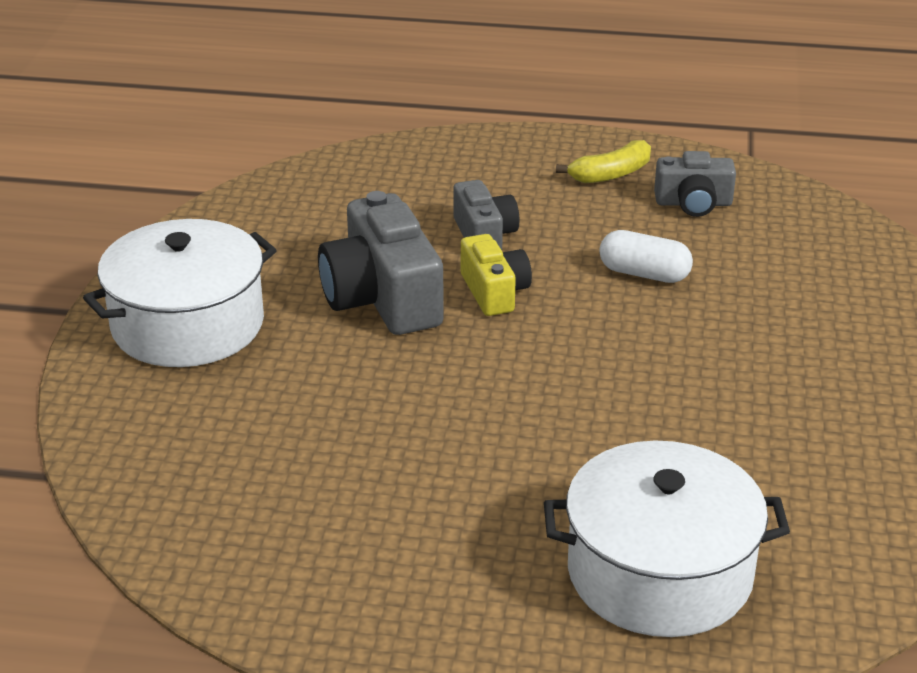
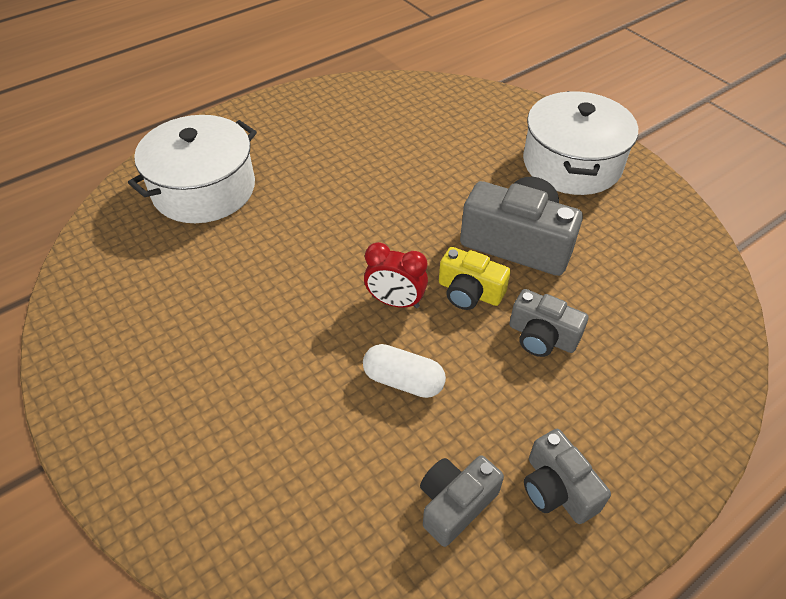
camera: 135 degrees right, 15 degrees up
(575, 324) = (395, 302): none -> red clock
(610, 174) = (557, 488): yellow banana -> grey camera
(644, 273) = (403, 381): white capsule -> white capsule turned 45 degrees clockwise

